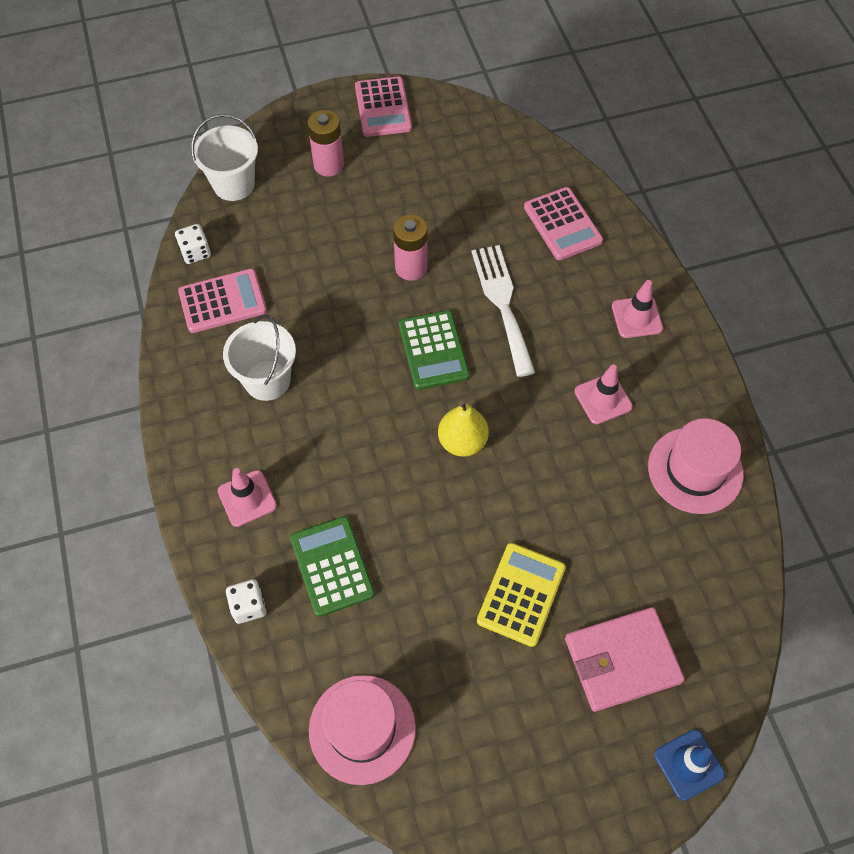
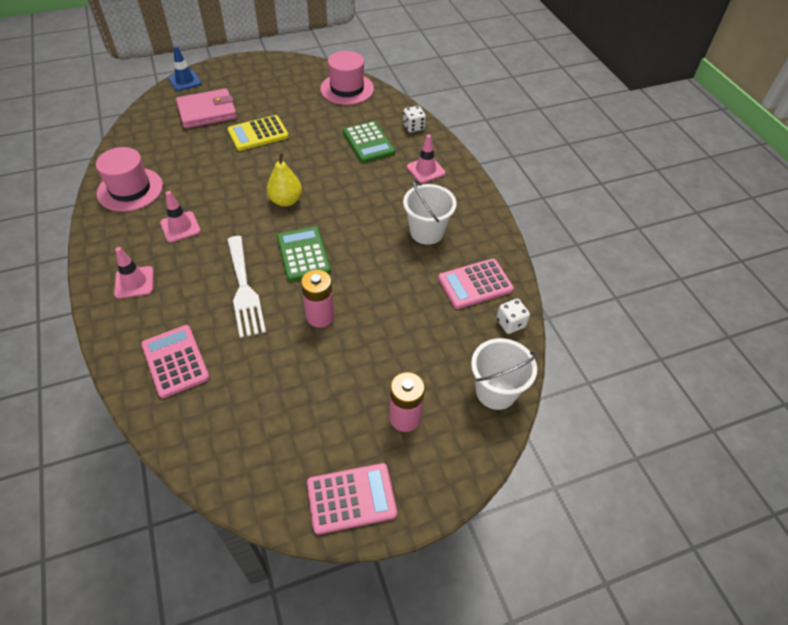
camera: 175 degrees right, 10 degrees down
(383, 107) = (351, 498): pink calculator -> pink calculator turned 90 degrees clockwise
(521, 594) = (258, 134): yellow calculator -> yellow calculator turned 45 degrees clockwise

